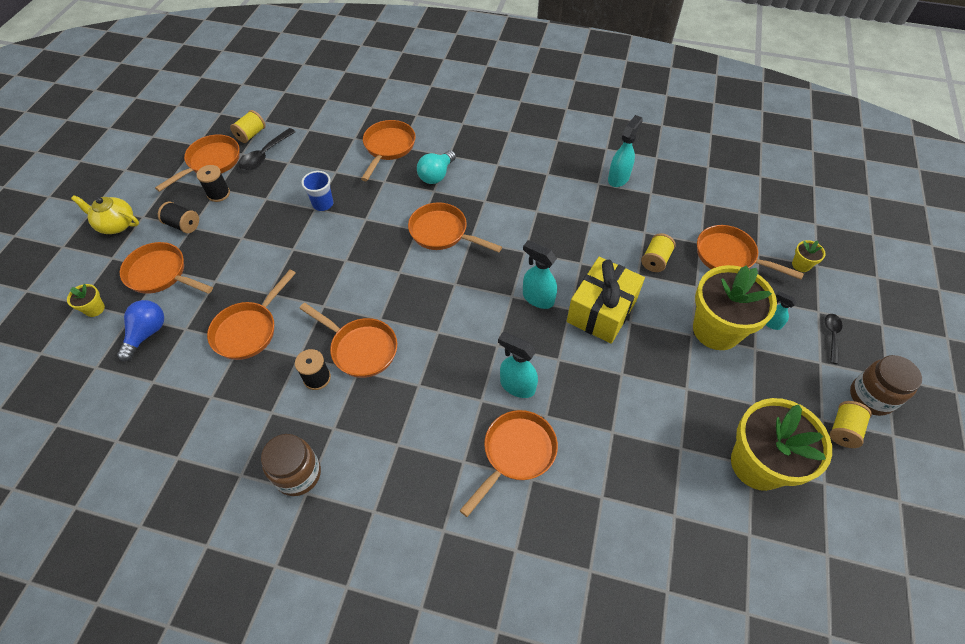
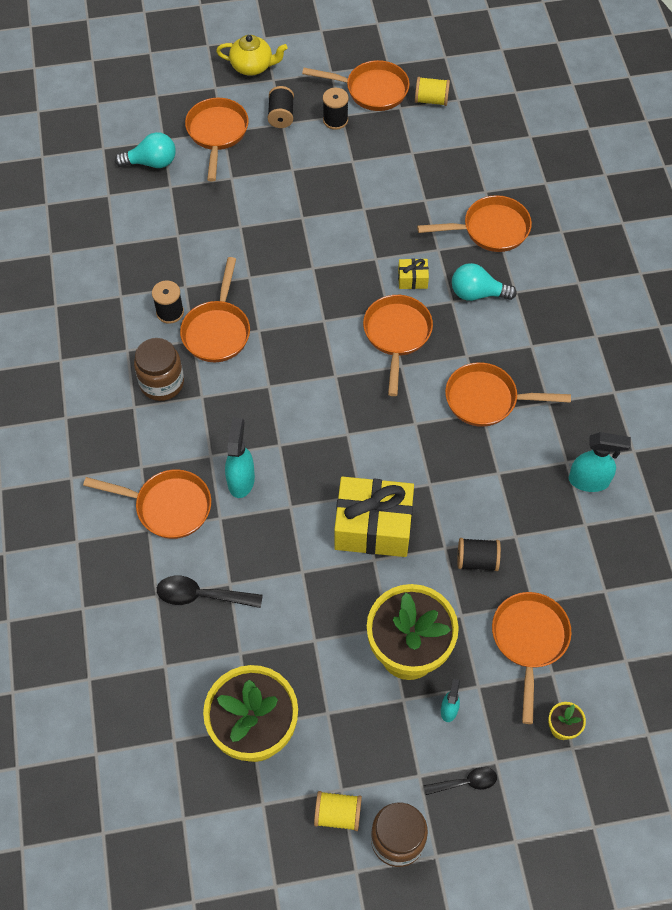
camera: 65 degrees right, 5 degrees up
(95, 309) = (157, 110): yellow flower pot -> none
(116, 225) = (252, 66): yellow teapot -> yellow teapot turned 105 degrees clockwise
(147, 334) = (151, 162): blue light bulb -> turquoise light bulb
(249, 330) = (193, 234): orange pan -> orange pan (487, 400)
(265, 155) = (409, 128): black spoon -> black spoon (201, 596)
(298, 474) = (74, 345): brown jar -> brown jar (162, 383)
(323, 204) = (373, 212): blue cup -> none
(399, 205) = (412, 279): none -> yellow gift
(537, 298) = (357, 459): turquoise spray bottle -> none
(655, 260) = (477, 560): yellow spool -> black spool

